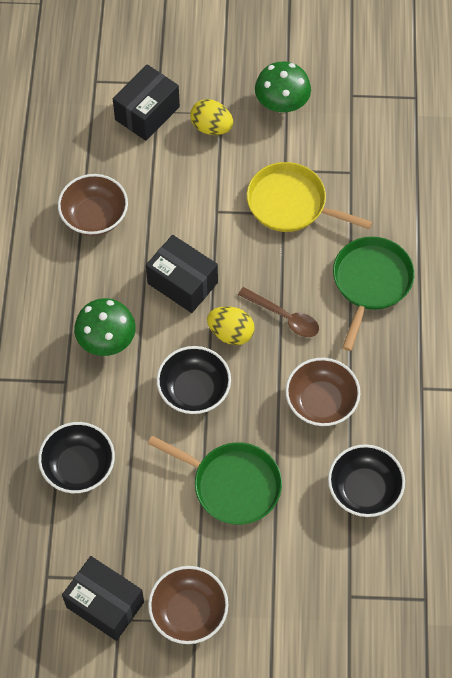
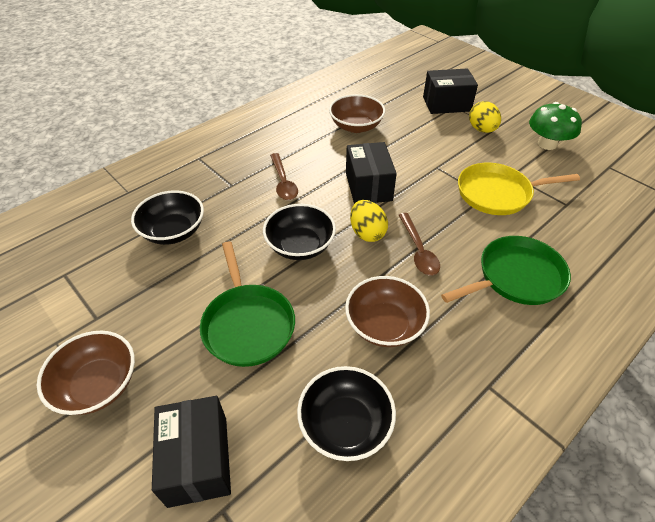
camera: 45 degrees right, 15 degrees down
(105, 604) = (63, 324): black box -> black box (198, 460)
(107, 340) = (283, 182): green mushroom -> brown spoon
(290, 204) = (497, 193): yellow pan -> yellow pan turned 75 degrees counterclockwise

